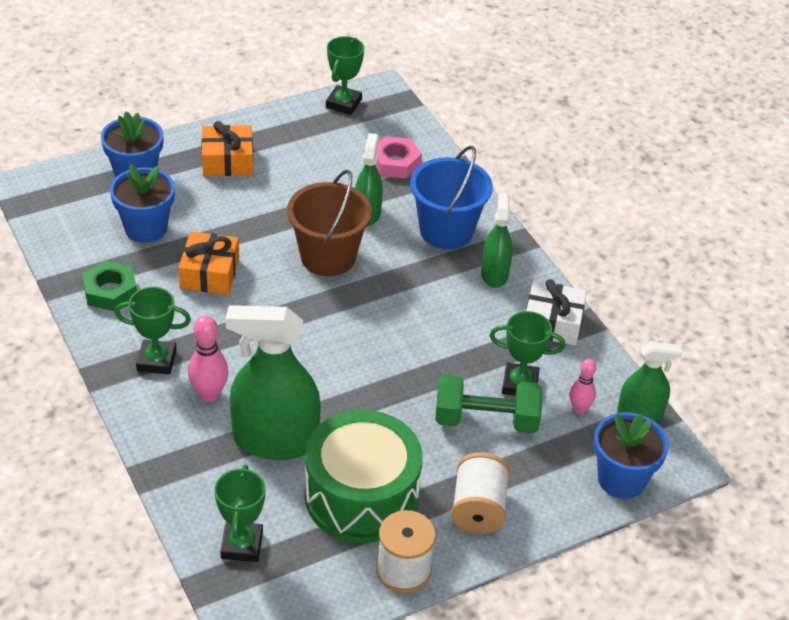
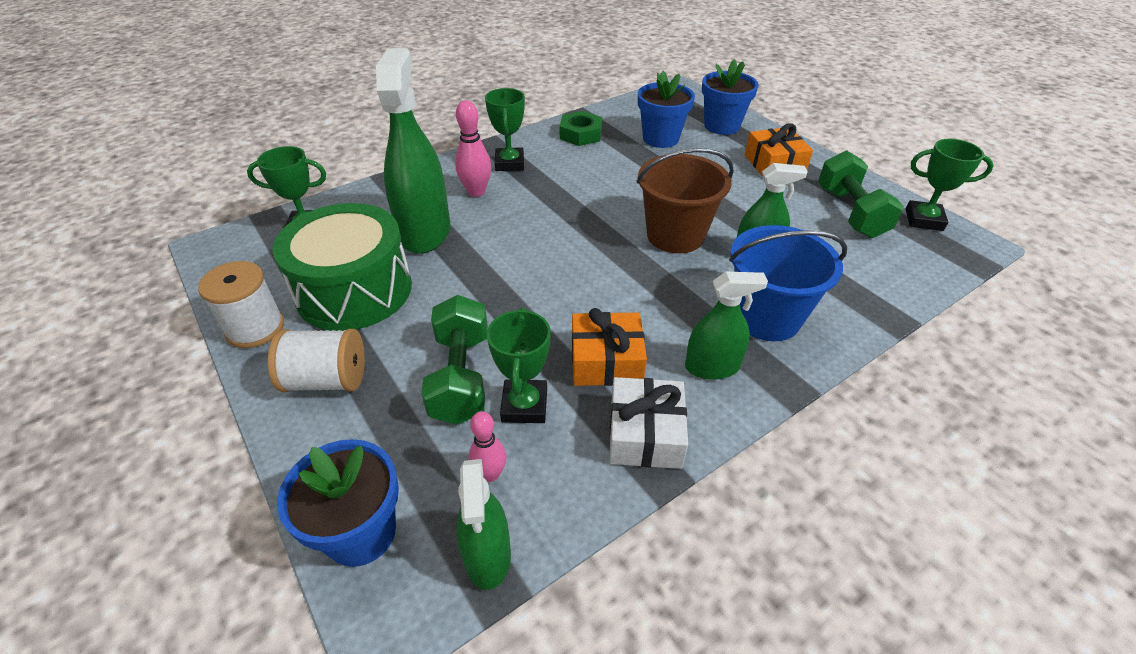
camera: 85 degrees right, 0 degrees up
(209, 273) = (621, 174): orange gift -> orange gift (606, 361)
(322, 140) = (850, 212): none -> green dumbbell
(395, 163) = (856, 266): pink nut -> none

